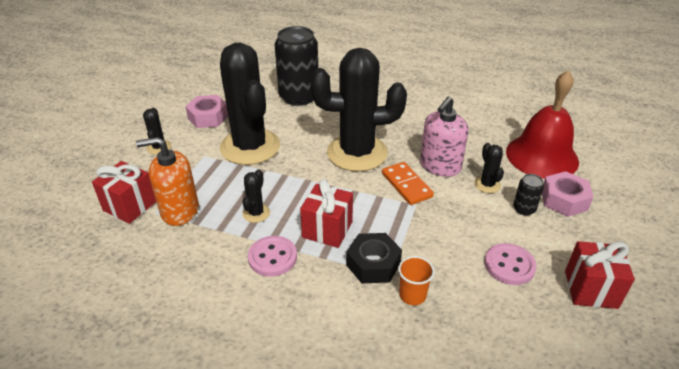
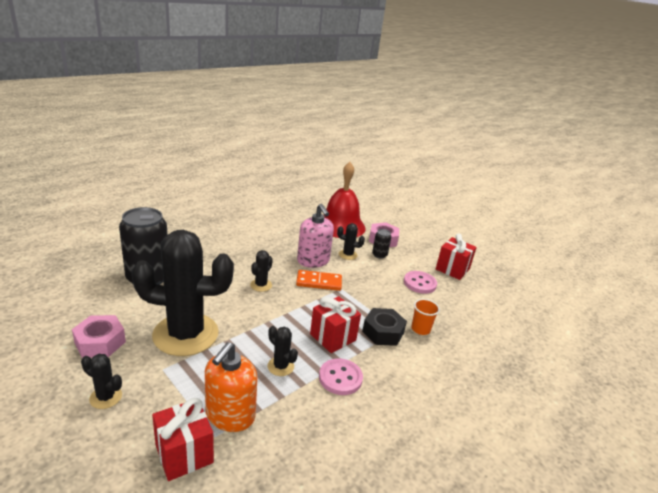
camera: 65 degrees left, 10 degrees down
(357, 153) = (261, 285): black cactus -> black cactus, size x0.40

